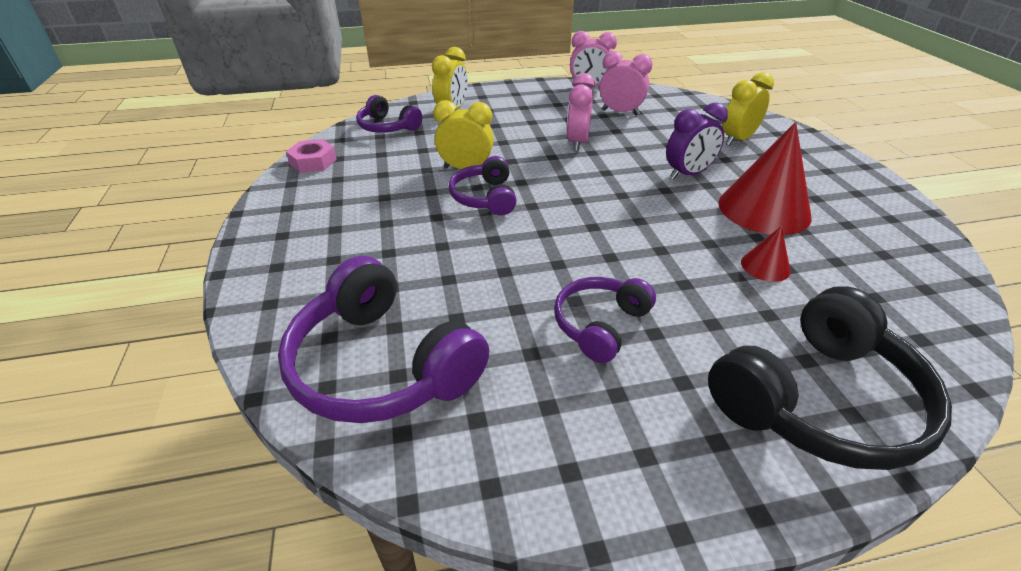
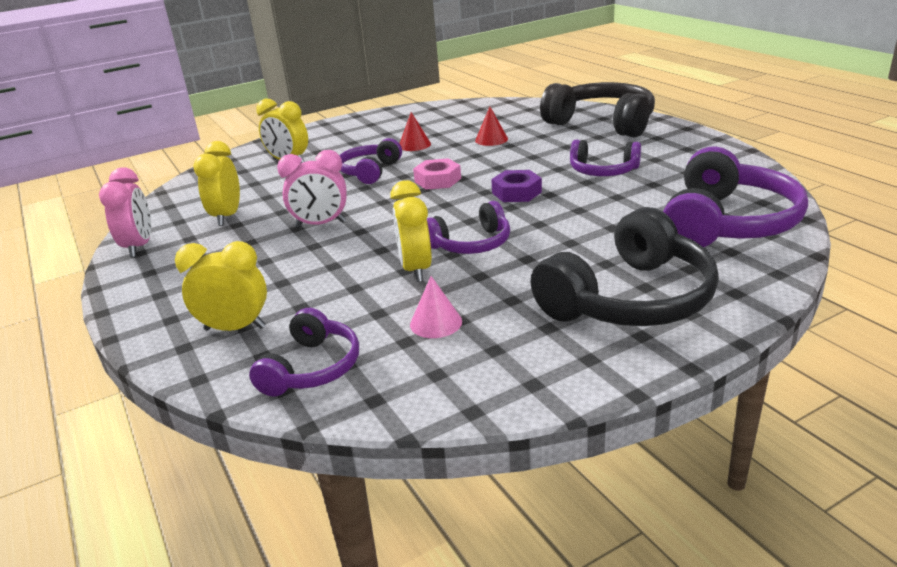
camera: 105 degrees left, 10 degrees down
(313, 162) = (461, 392): pink nut -> pink nut (437, 180)
(326, 245) = (630, 299): none -> black headphones
(389, 165) = (436, 323): none -> pink cone
(576, 244) = (516, 192): none -> purple nut
(620, 112) = (227, 216): pink clock -> yellow clock
(687, 174) = (370, 171): purple clock -> purple headphones
(764, 209) = (414, 145): red cone -> red cone, size x0.47

